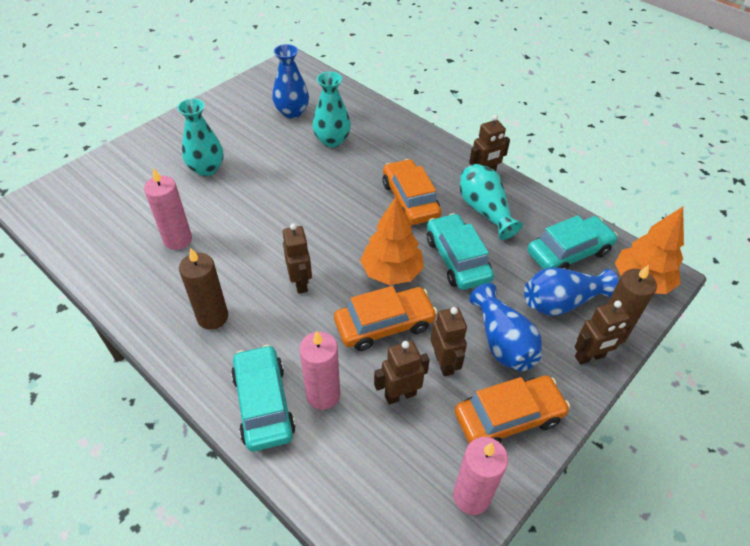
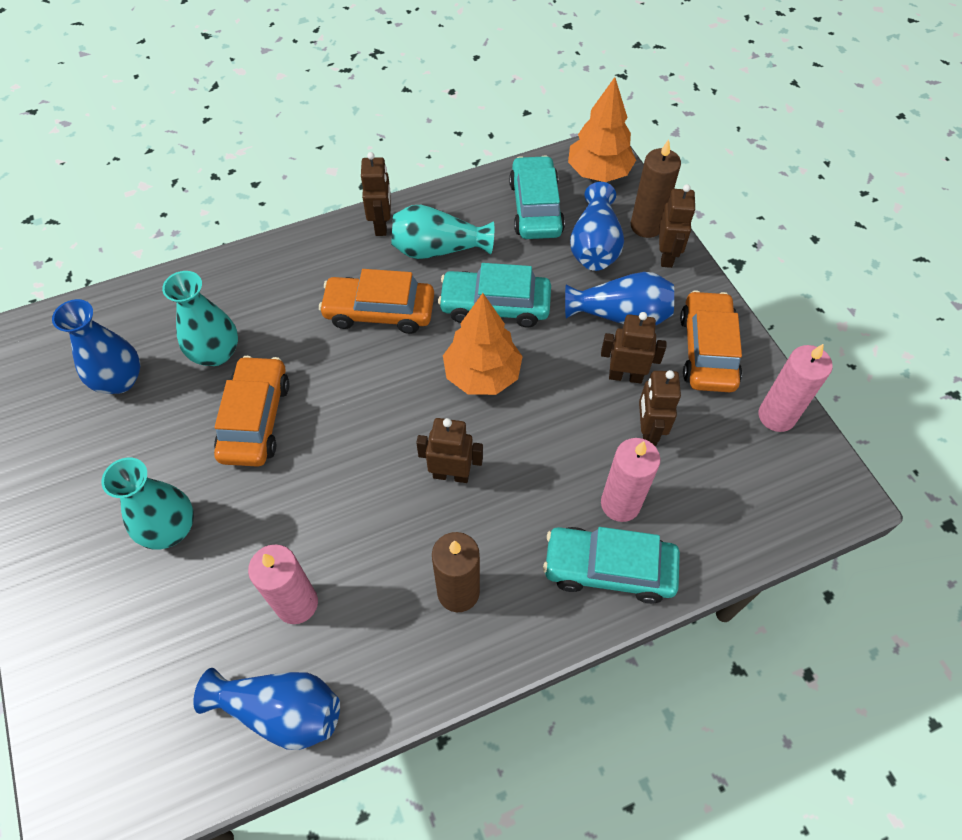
camera: 65 degrees left, 10 degrees up
(108, 258) = (281, 711): none -> blue vase
(384, 325) = (553, 410): orange car -> orange car (255, 419)

